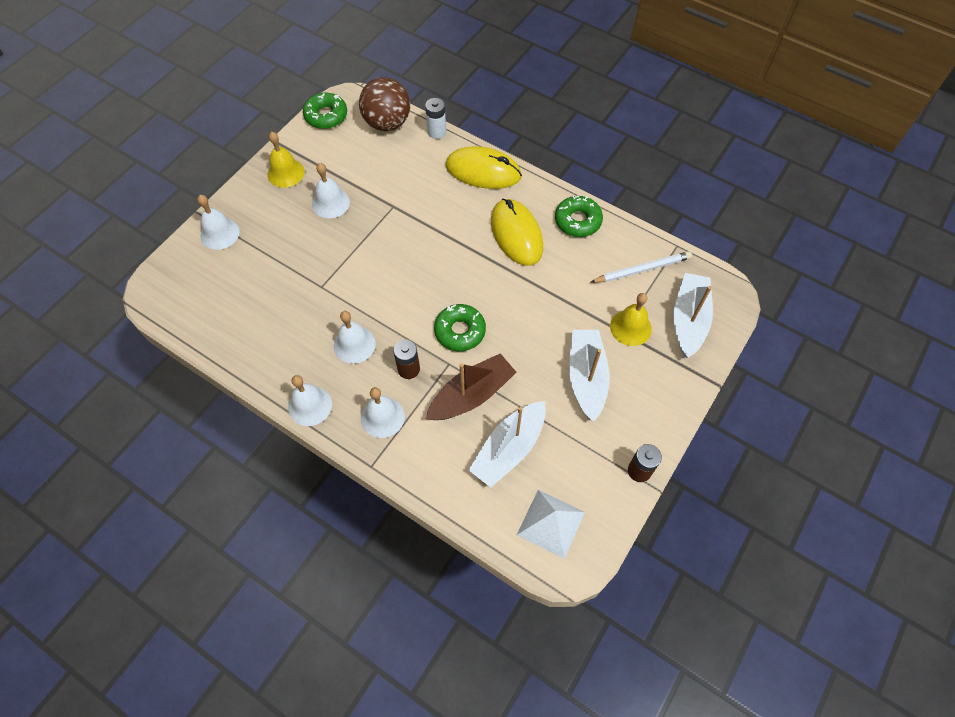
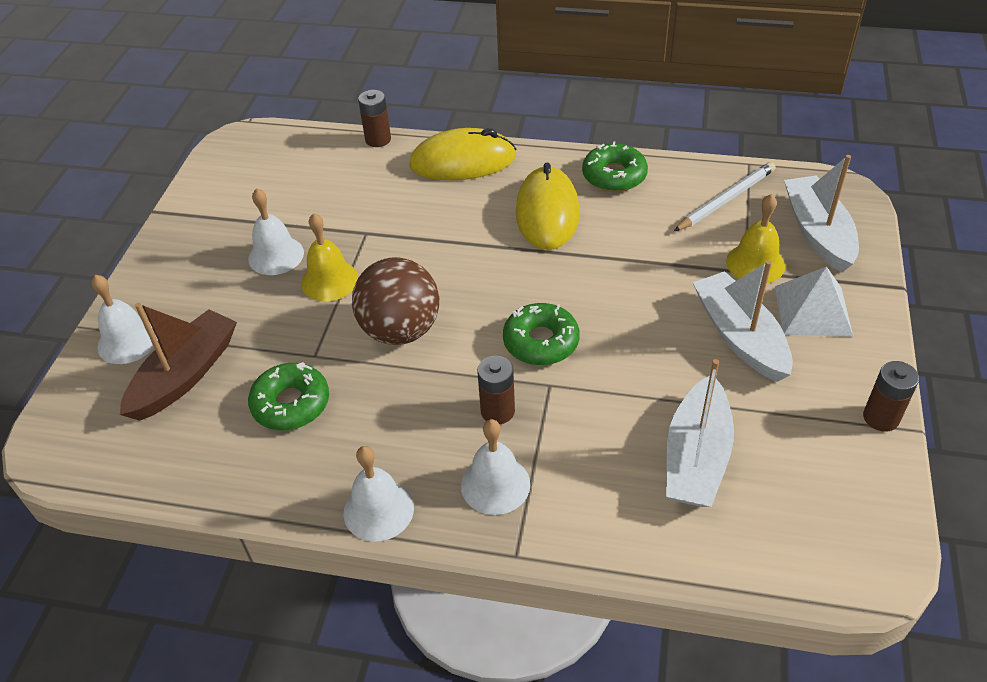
camera: 20 degrees left, 15 degrees down
(285, 173) = (193, 241): yellow bell -> yellow bell (329, 280)
(326, 116) = (218, 164): green donut -> green donut (291, 404)
(354, 344) = (402, 408): white bell -> none
(387, 123) = (307, 149): brown ball -> brown ball (400, 330)
(436, 132) = (378, 139): white battery -> brown battery
(471, 395) = (604, 410): brown boat -> brown boat (185, 375)
(516, 234) = (547, 212): yellow mouse -> yellow mouse turned 45 degrees clockwise
(551, 523) = (814, 528): white pyramid -> white pyramid (813, 310)

